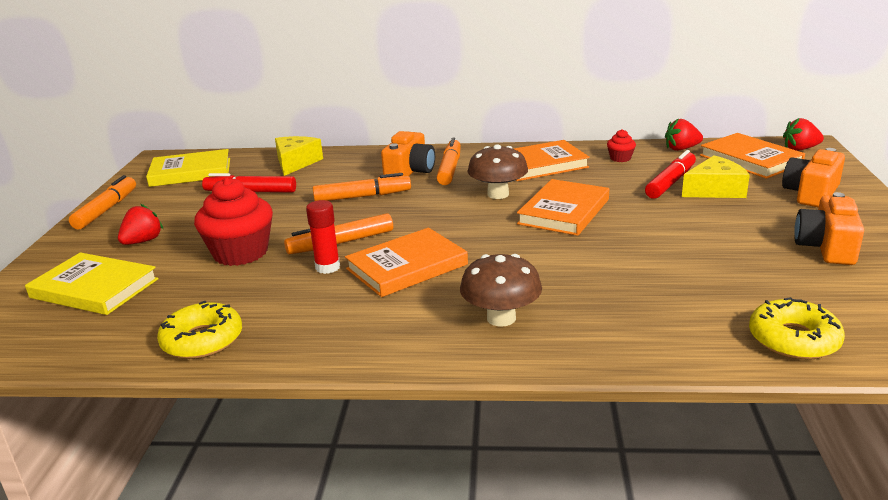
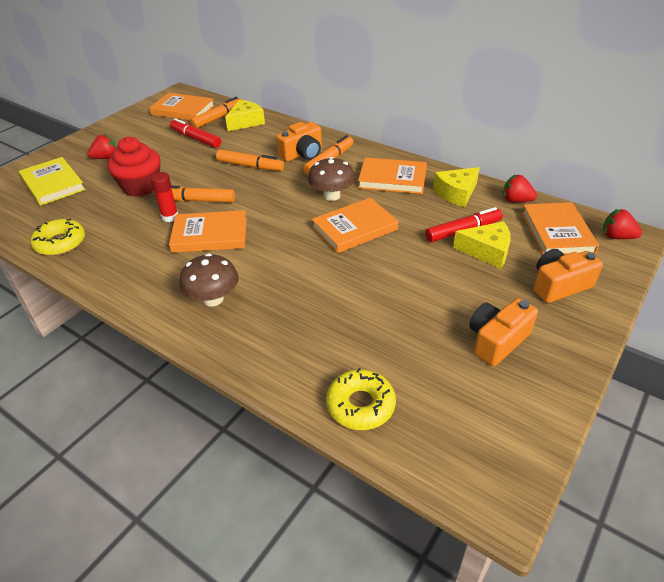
camera: 30 degrees right, 15 degrees up
(106, 210) = (114, 126): orange marker -> orange marker (218, 118)
(191, 172) = (183, 110): yellow book -> orange book
(620, 158) = (456, 193): red cupcake -> yellow cheese

